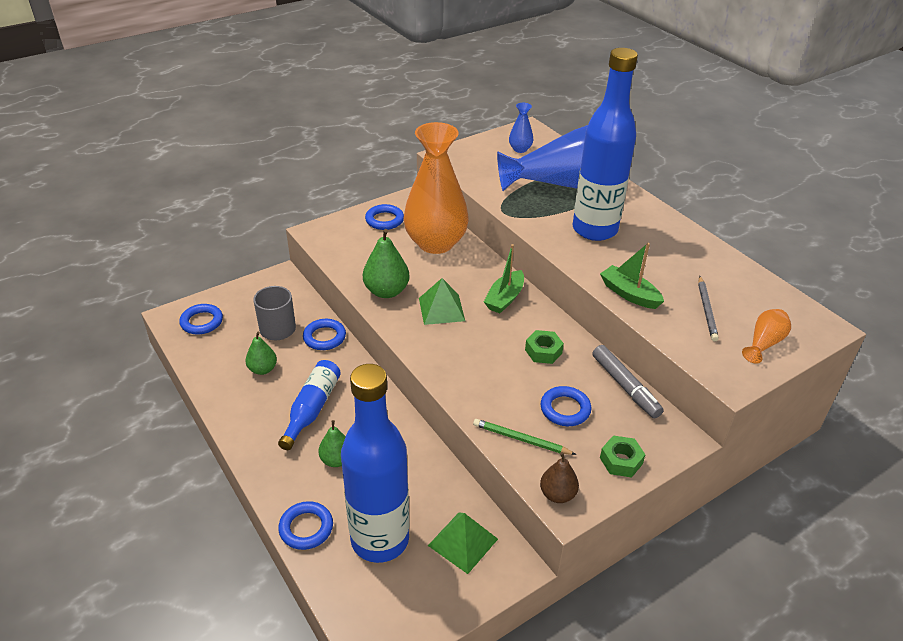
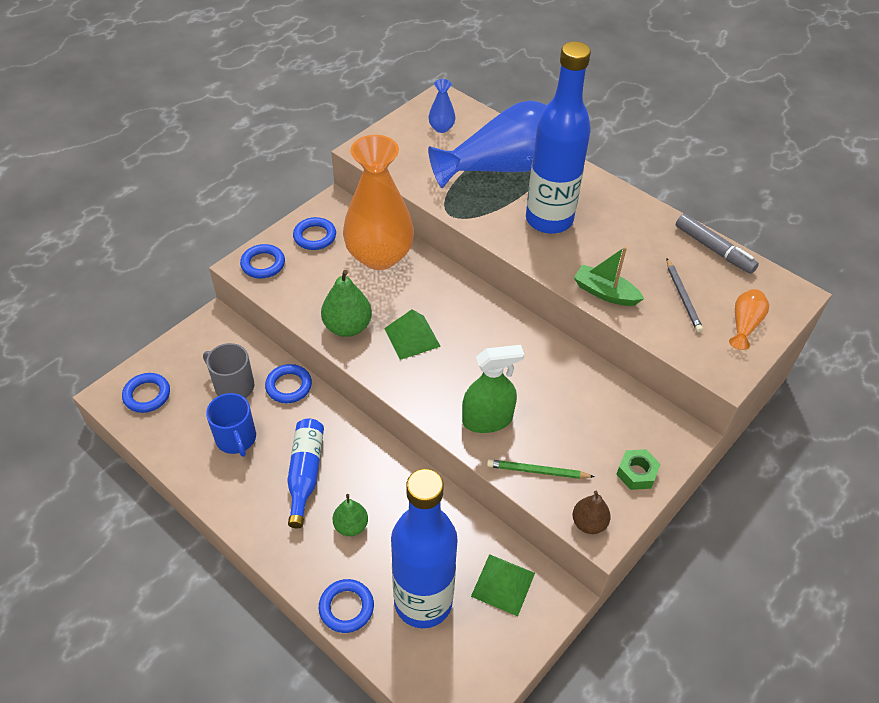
camera: 15 degrees left, 10 degrees up
(263, 369) = (236, 439): green pear -> blue mug
(487, 387) = (487, 420): none -> green spray bottle
(504, 298) = (472, 311): green boat -> none
(543, 351) = (529, 366): green nut -> none
(565, 409) = (569, 428): blue ring -> blue ring (263, 264)
(625, 386) = (618, 390): grey marker -> grey marker (714, 249)

